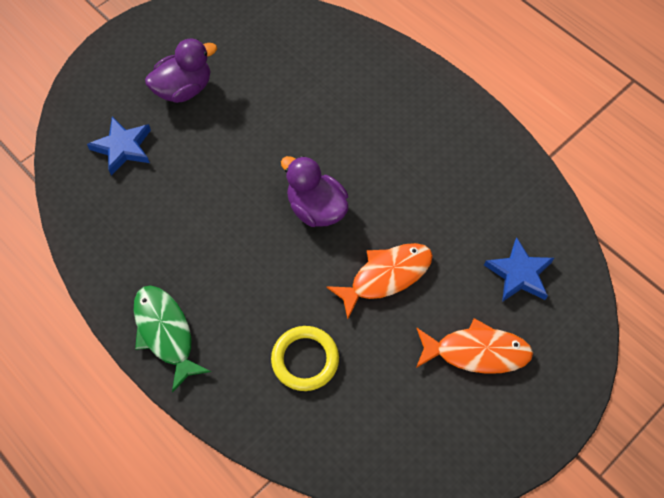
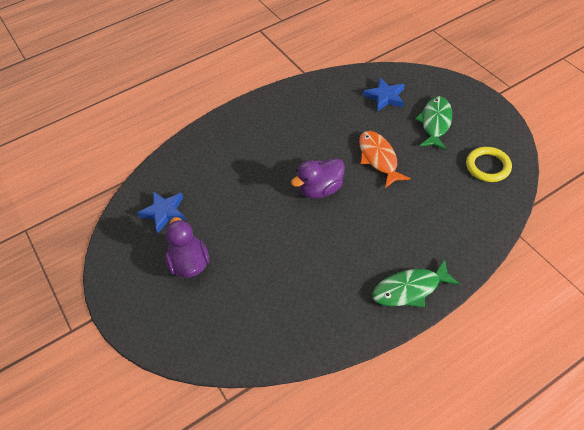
camera: 75 degrees left, 10 degrees down
(123, 148) = (235, 312): blue star -> blue star (164, 212)
(305, 360) = (436, 207): yellow ring -> yellow ring (488, 166)
(476, 352) = (435, 123): orange fish -> green fish

